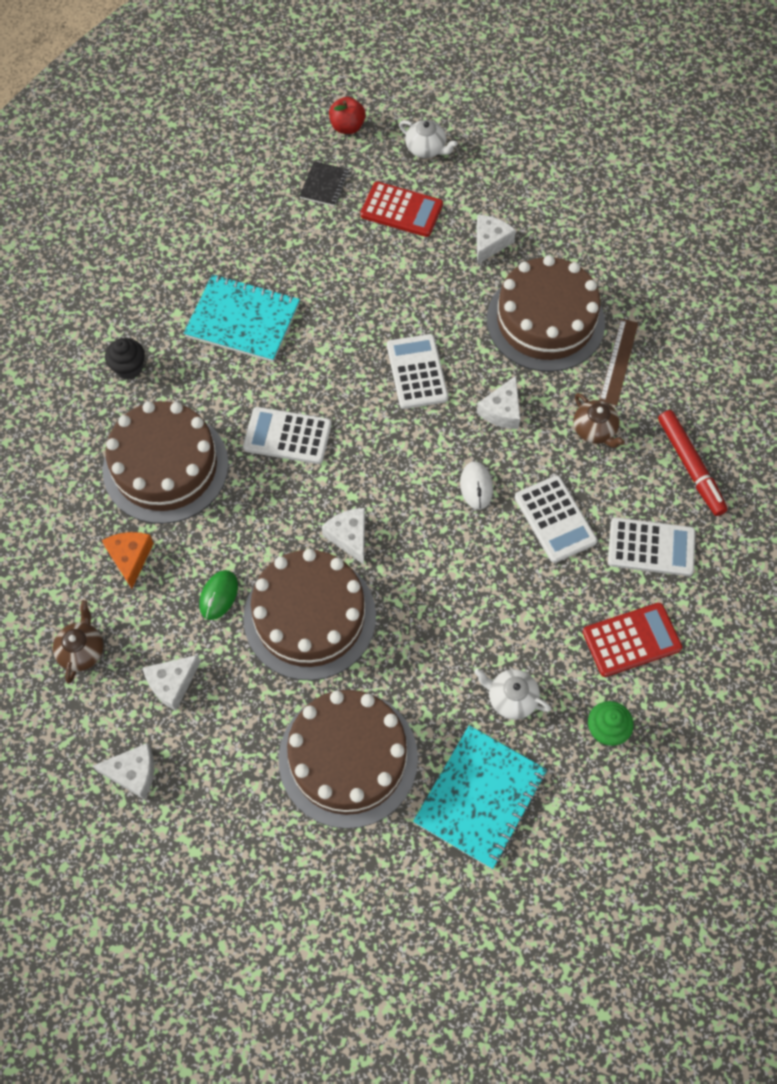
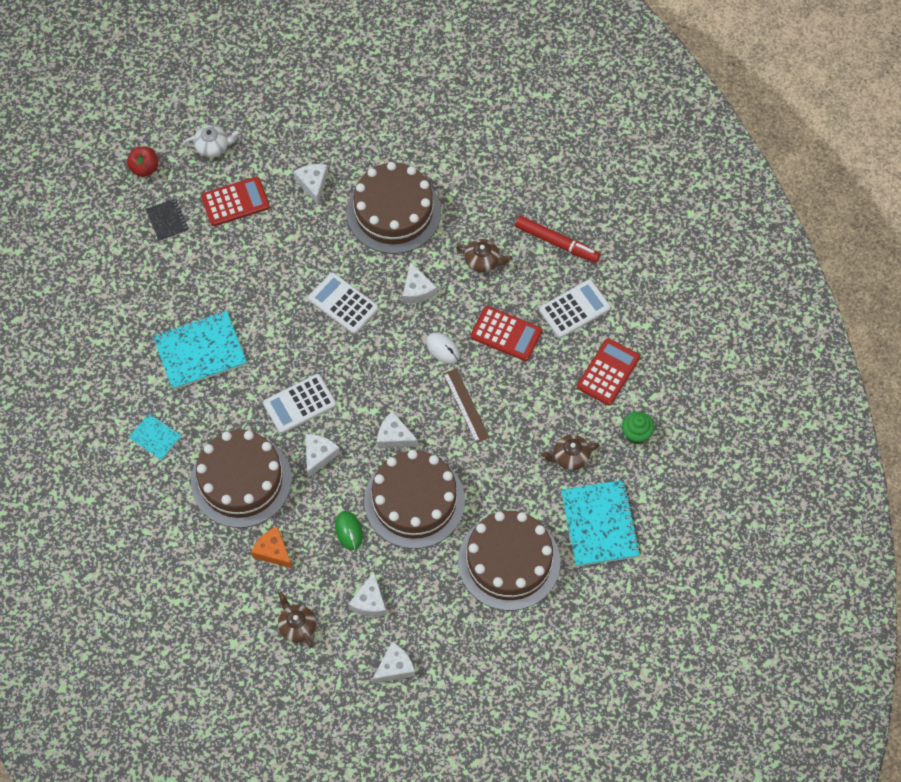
camera: 40 degrees left, 0 degrees up
(129, 368) = (155, 437): black cupcake -> turquoise notebook
(259, 499) = (319, 455): none -> white cheese
(511, 698) = (570, 457): white teapot -> brown teapot
(555, 519) = (506, 334): white calculator -> red calculator
(619, 361) = (460, 206): brown ruler -> brown ruler (466, 405)

